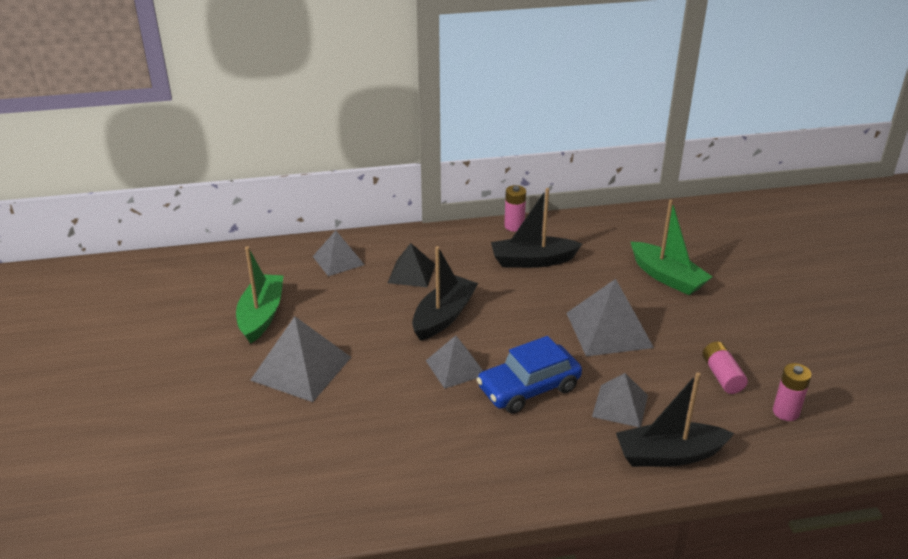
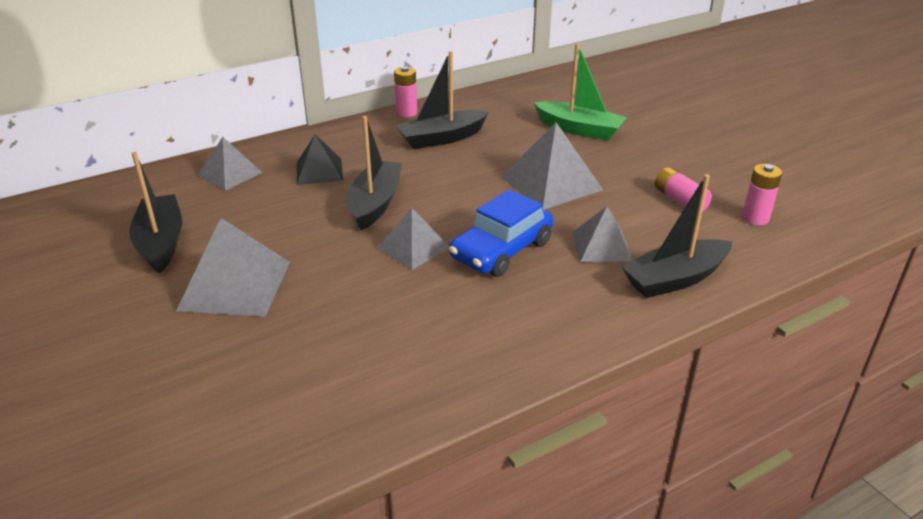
camera: 20 degrees left, 0 degrees up
(261, 315) = (161, 243): green boat -> black boat

